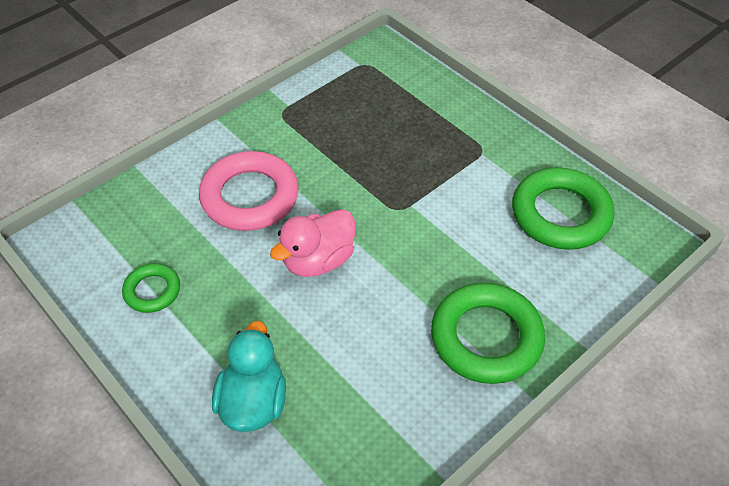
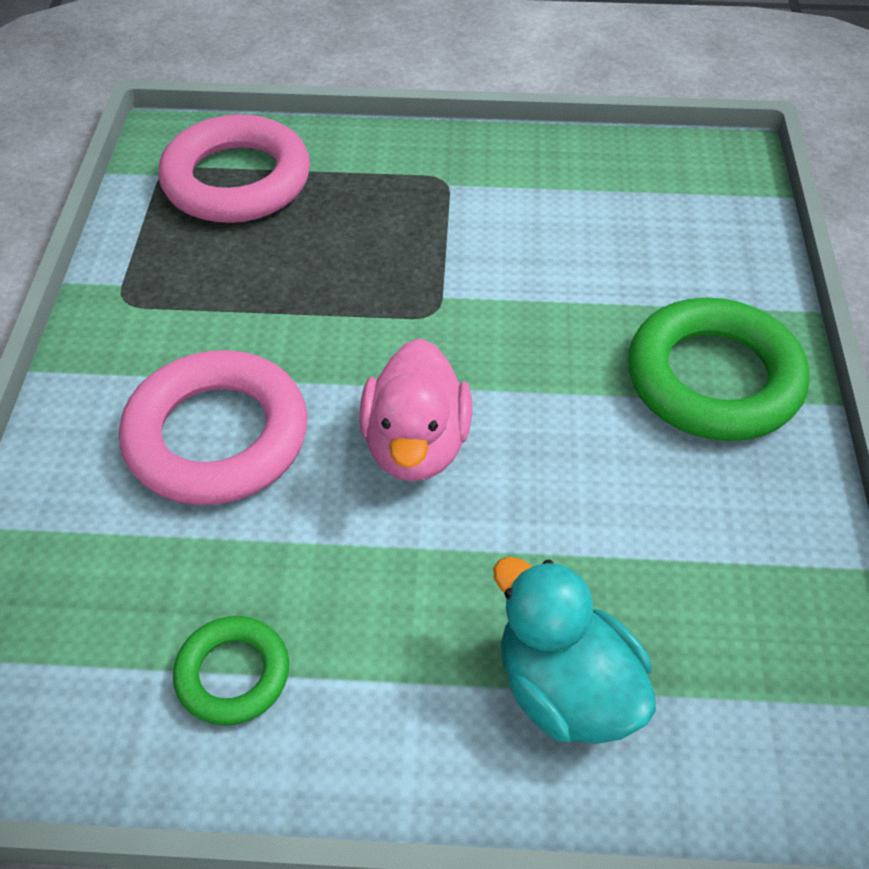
camera: 45 degrees left, 0 degrees up
(388, 88) = (237, 180): none -> pink ring
(560, 214) = (614, 193): green ring -> none

